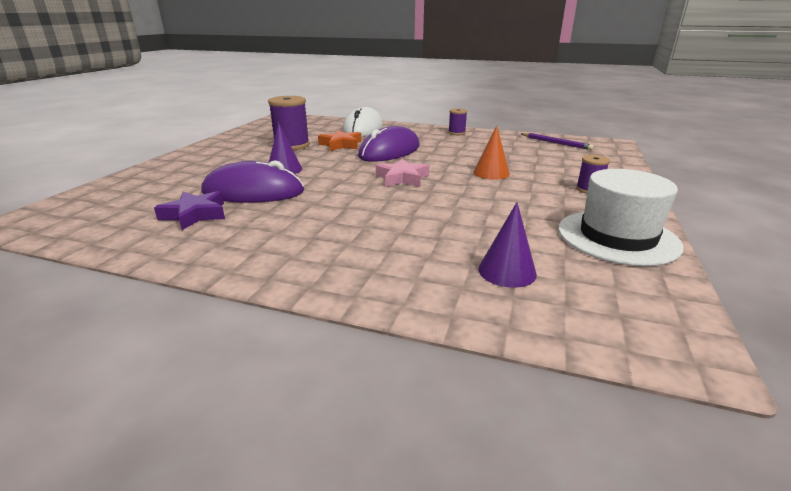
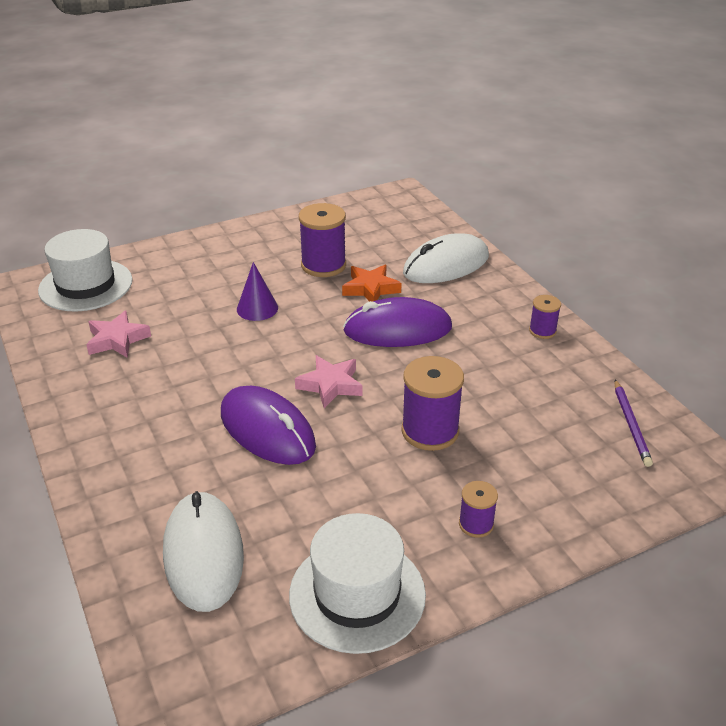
camera: 45 degrees right, 10 degrees up
(101, 202) = (86, 285): none -> white hat
(195, 215) = (117, 339): purple star -> pink star
(253, 192) = (189, 331): purple mouse -> purple mouse (267, 430)
(491, 173) = (430, 431): orange cone -> purple spool
(507, 271) = (203, 554): purple cone -> white mouse

